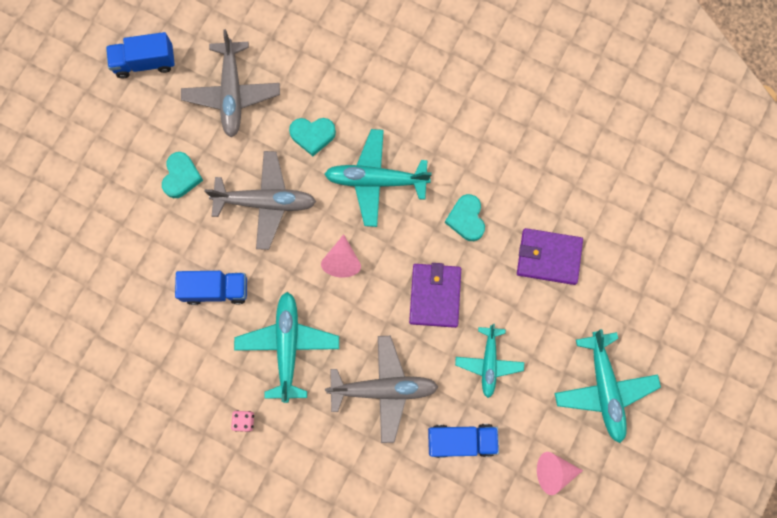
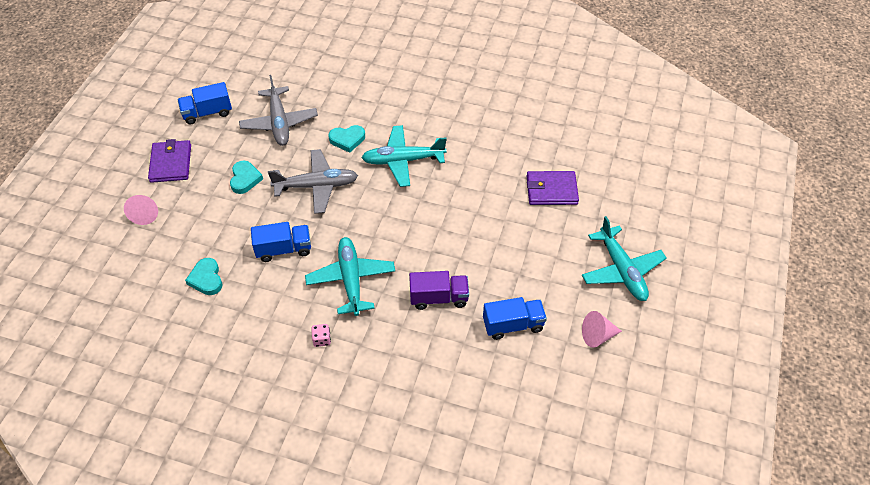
camera: 10 degrees left, 25 degrees down
(342, 261) = (386, 215): pink cone -> pink cone (145, 214)
(384, 389) = (439, 298): grey plane -> purple truck
(435, 296) = (467, 228): purple wallet -> purple wallet (171, 163)
(466, 219) = (480, 175): turquoise heart -> turquoise heart (206, 279)
(489, 363) = (522, 267): turquoise plane -> none

